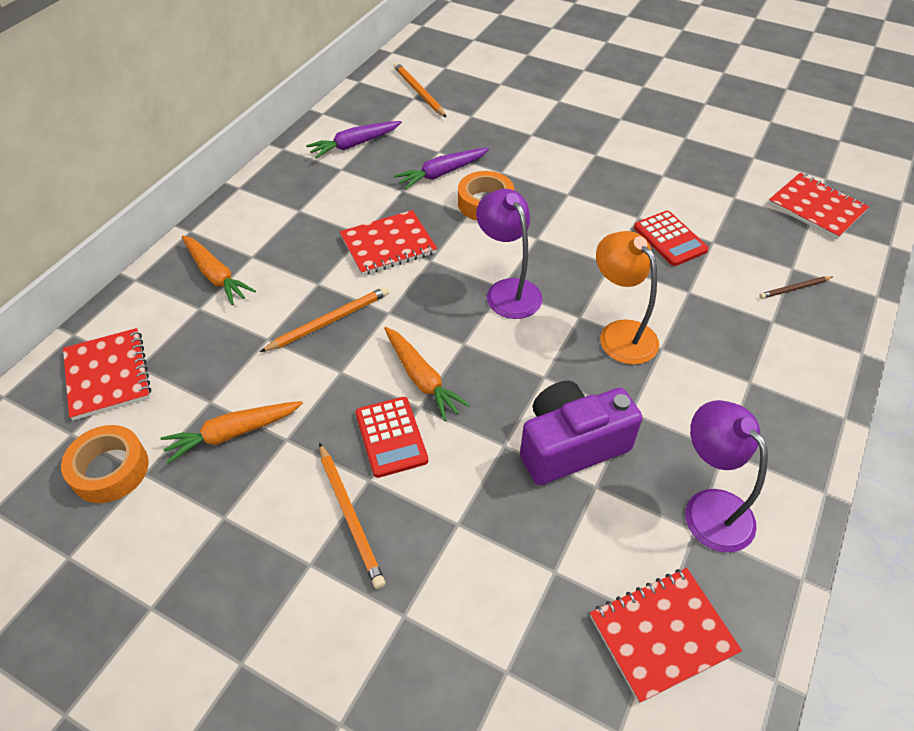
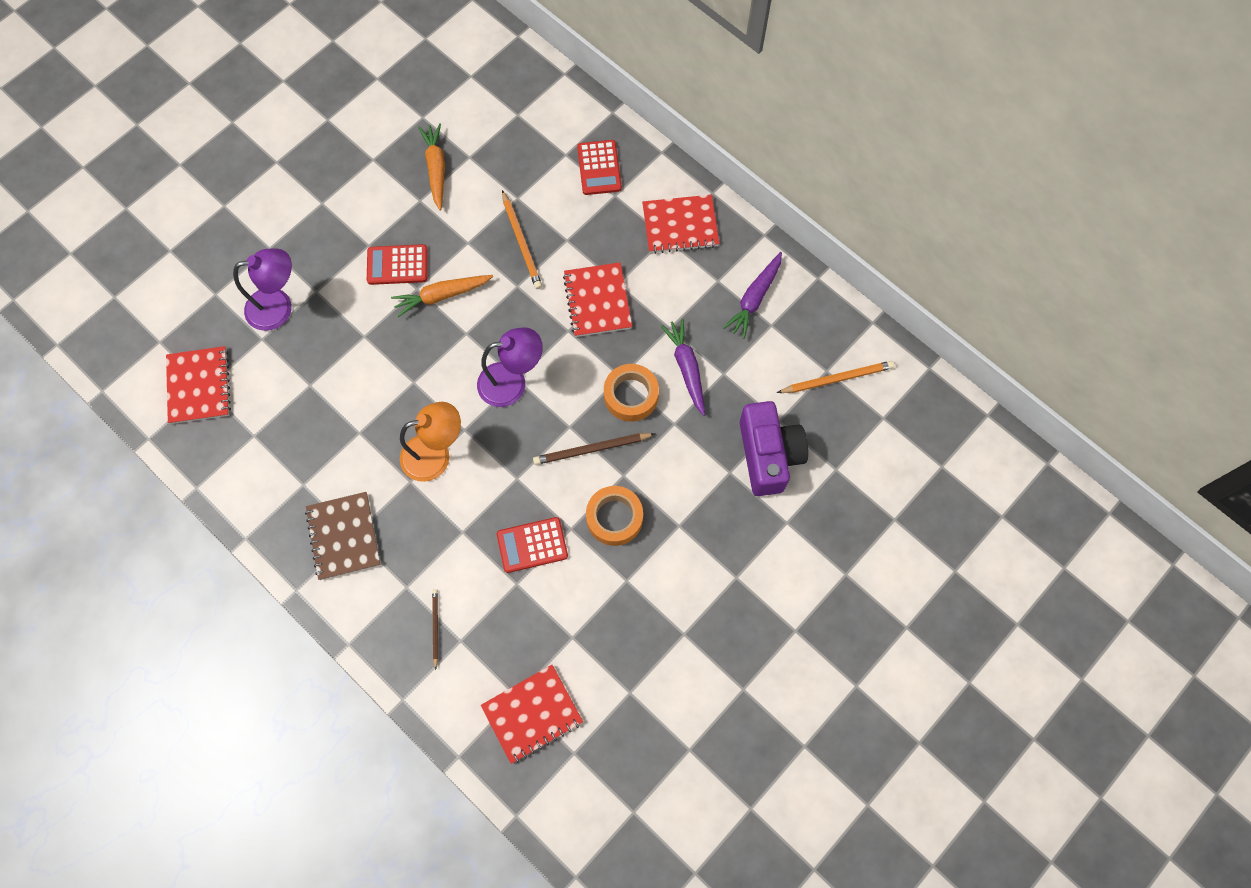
camera: 105 degrees right, 20 degrees up
(107, 375) = (516, 95): red notebook -> red notebook (680, 225)
(110, 469) = (433, 98): orange tape -> orange tape (614, 518)
(216, 276) = (599, 168): orange carrot -> red calculator
(350, 516) = (346, 230): orange pencil -> none
(354, 145) = (754, 298): purple carrot -> purple carrot turned 135 degrees counterclockwise
(553, 218) = (591, 449): none -> brown pencil
(570, 445) = (347, 380): purple camera -> purple camera (768, 455)
(709, 507) = (265, 452): purple lamp -> purple lamp (279, 307)
(758, 390) = (344, 536): none -> brown notebook

